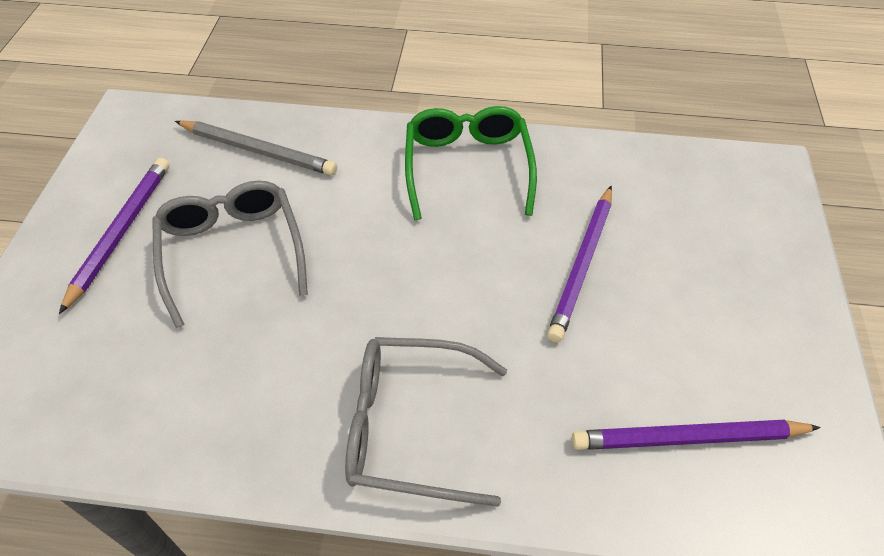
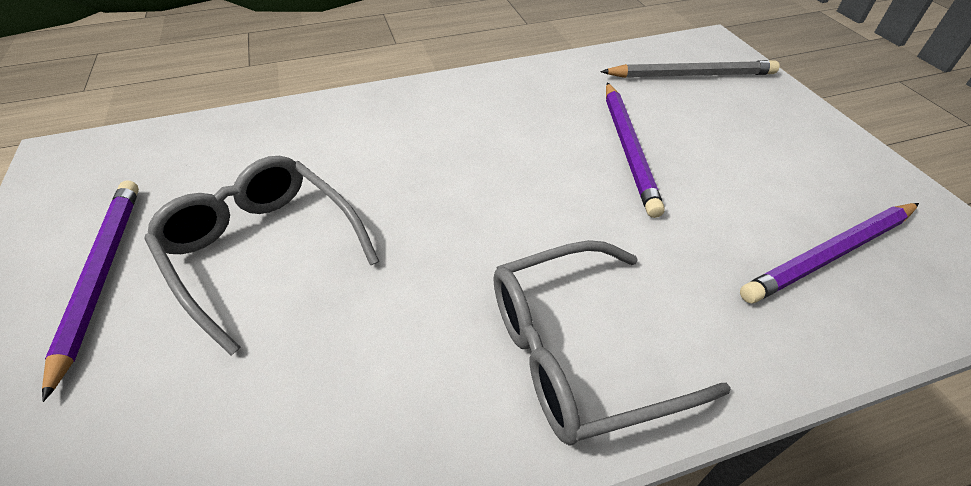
camera: 25 degrees left, 5 degrees down
(258, 151) = (242, 148): grey pencil -> grey pencil (691, 75)
(467, 168) = (471, 105): green glasses -> none

